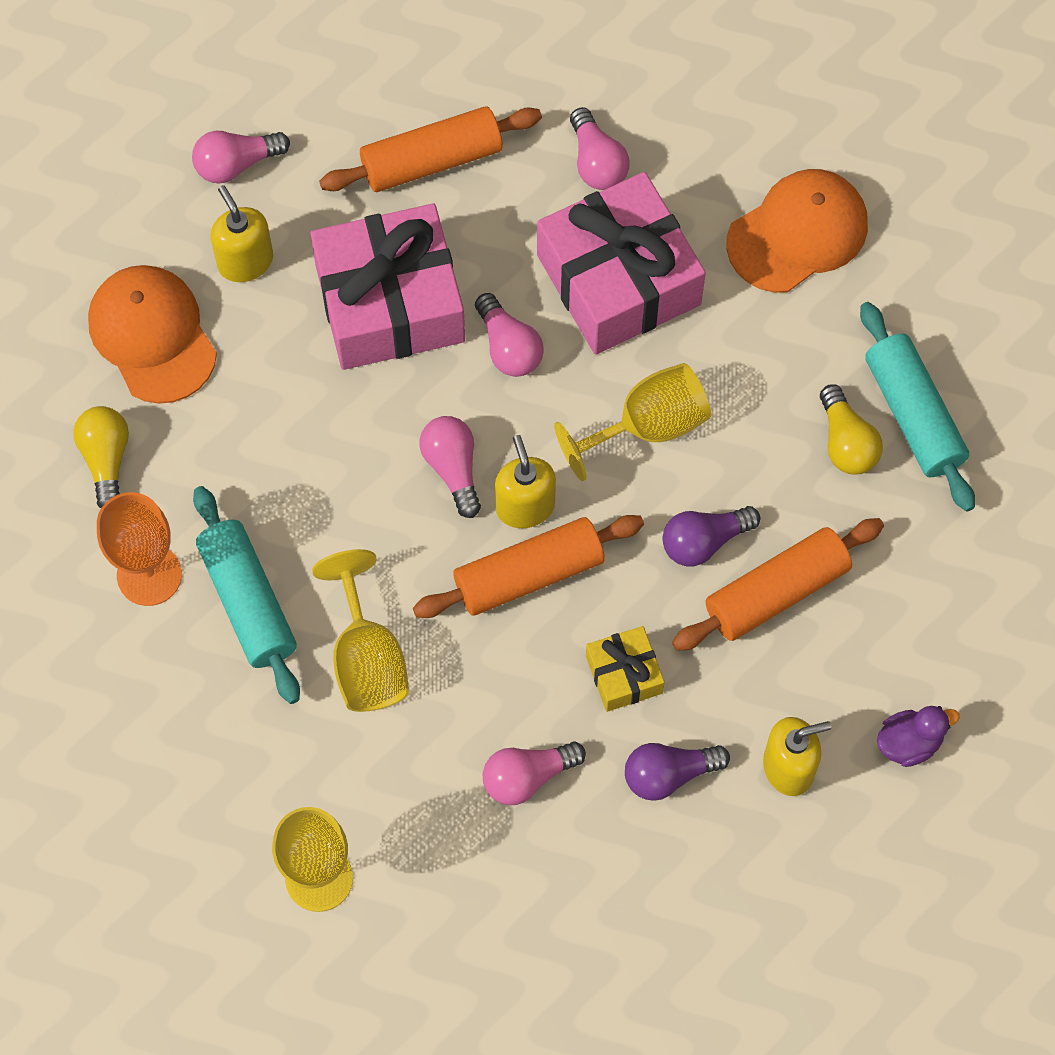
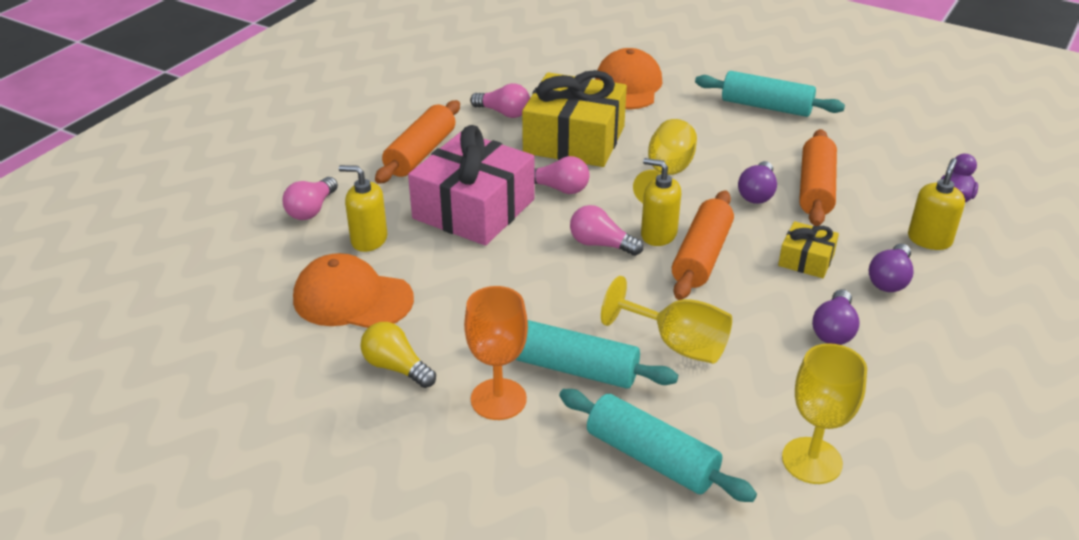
camera: 45 degrees left, 30 degrees down
(199, 751) = (651, 457): none -> turquoise rolling pin
(527, 777) = (834, 330): pink light bulb -> purple light bulb
(618, 280) = (574, 140): pink gift -> yellow gift
(846, 442) = (756, 129): yellow light bulb -> none

